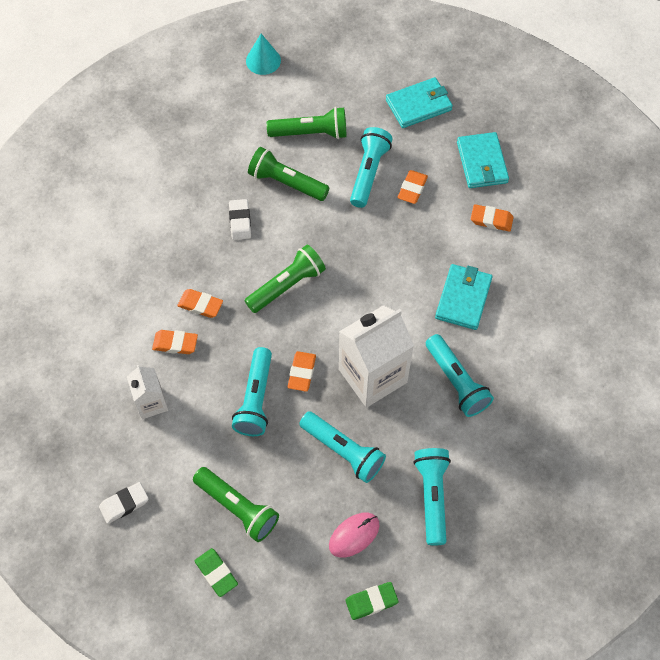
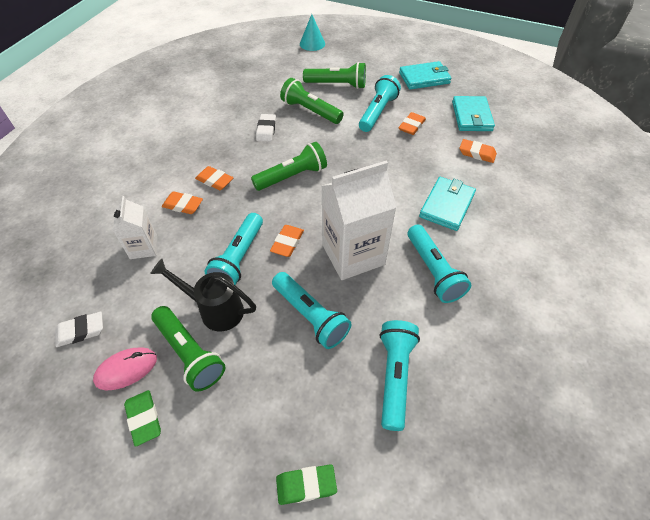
camera: 10 degrees right, 10 degrees down
(248, 460) = (215, 309): none -> black watering can
(354, 535) = (302, 403): pink mouse -> pink mouse (126, 369)

